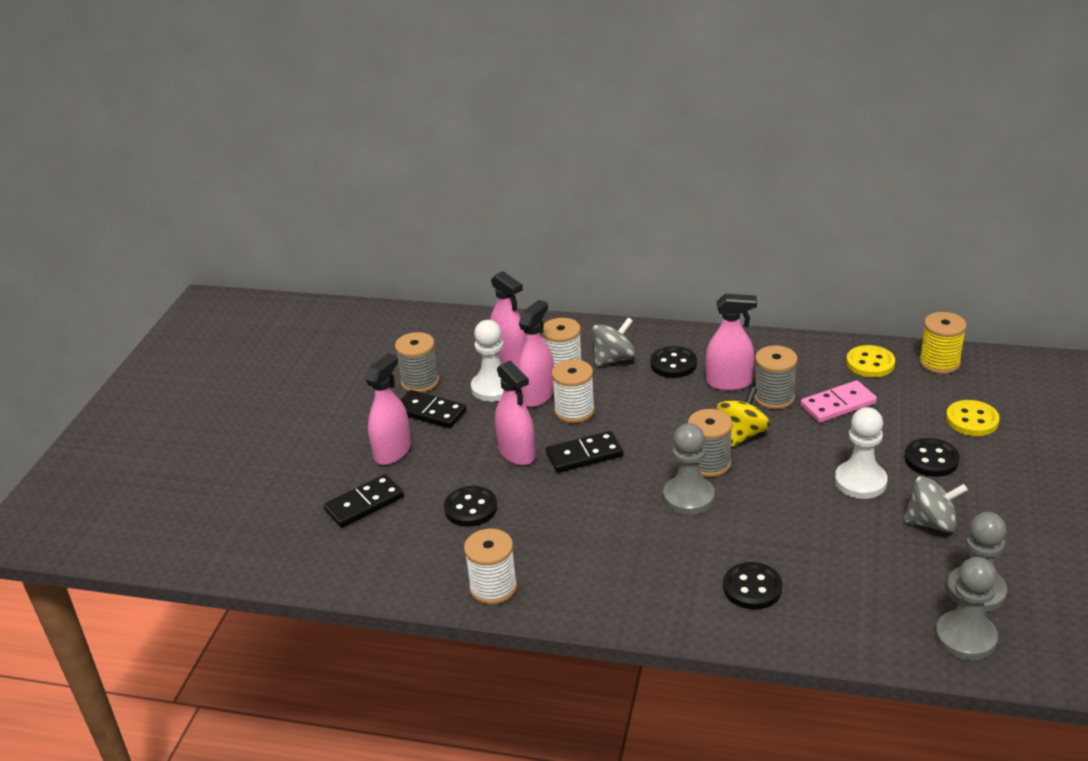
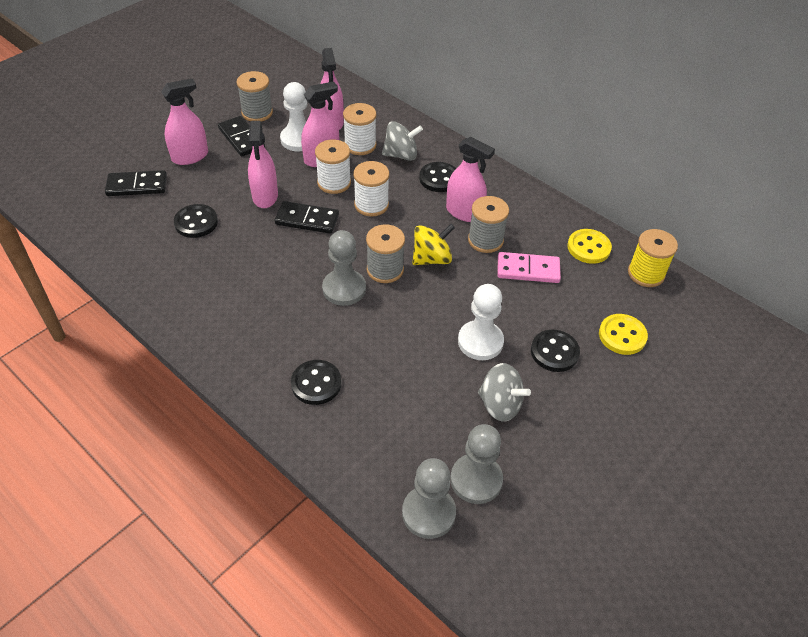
camera: 25 degrees right, 15 degrees up
(493, 587) = (152, 288): white spool -> white spool (371, 205)

